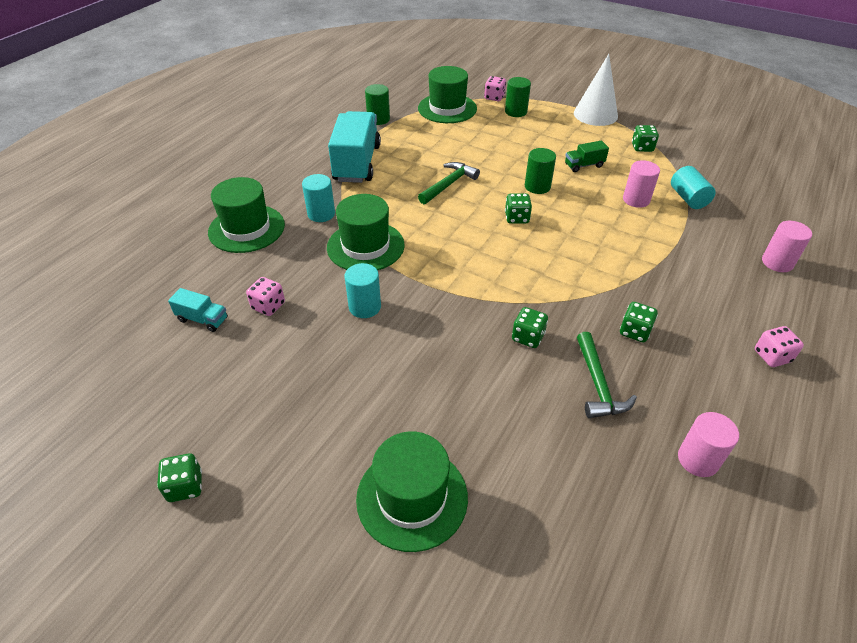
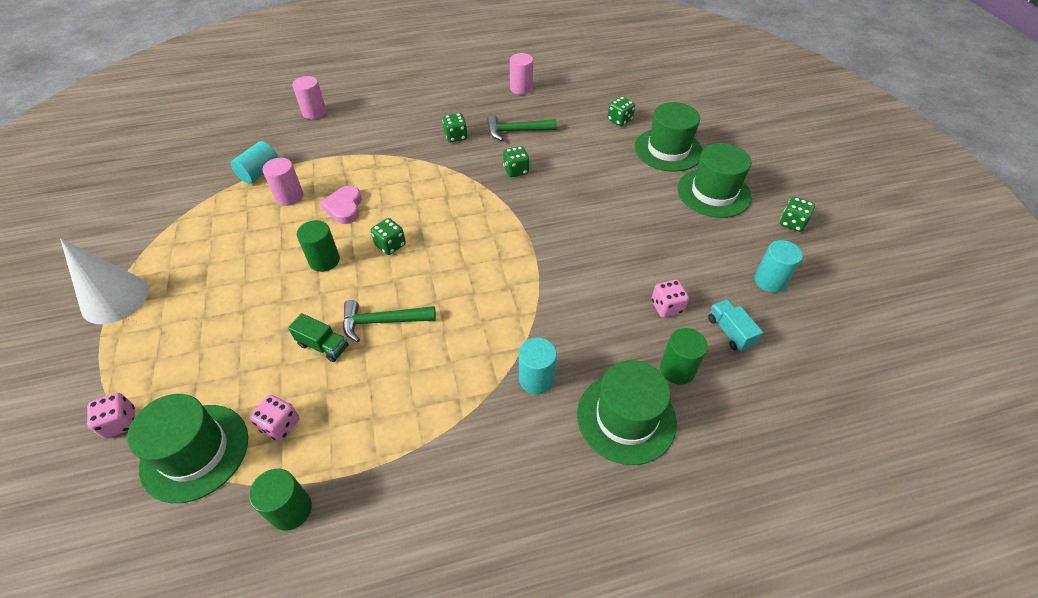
camera: 135 degrees left, 5 degrees up
(357, 163) = (421, 432): turquoise truck -> none
(365, 246) = (536, 308): green hat -> green hat (713, 193)
(365, 307) = (593, 255): turquoise cylinder -> turquoise cylinder (769, 281)
(516, 112) = (155, 372): green cylinder -> green cylinder (677, 369)
(584, 165) = (253, 251): green truck -> green truck (323, 346)
(590, 217) = (344, 207): none -> pink heart
(598, 384) = (516, 131): green hammer -> green hammer turned 135 degrees counterclockwise
(642, 147) = (180, 231): green dice -> green dice (619, 120)
(772, 356) = (416, 90): pink dice -> pink dice (280, 425)

